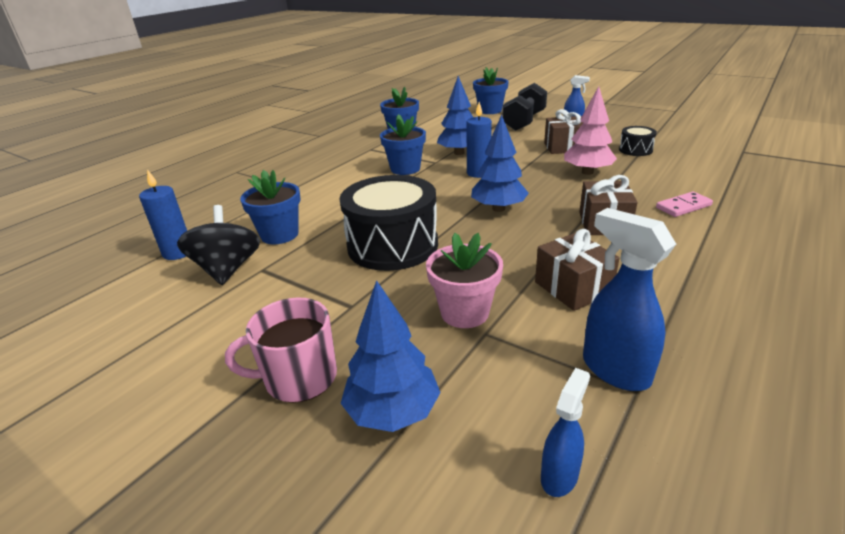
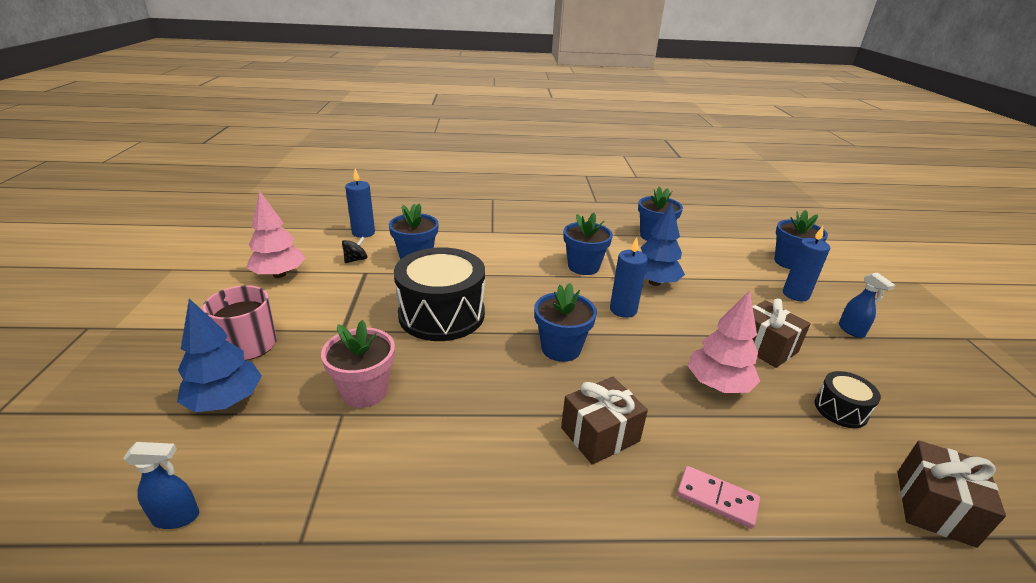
camera: 50 degrees right, 0 degrees up
(177, 328) = (279, 275): none -> pink tree
(227, 269) = (356, 260): black spinning top -> black spinning top, size x0.49
(498, 208) = (561, 348): blue tree -> blue flower pot
(524, 121) = (795, 294): black dumbbell -> blue candle
(573, 288) = (446, 448): brown gift -> brown gift (934, 507)
(614, 370) = (324, 517): blue spray bottle -> none

